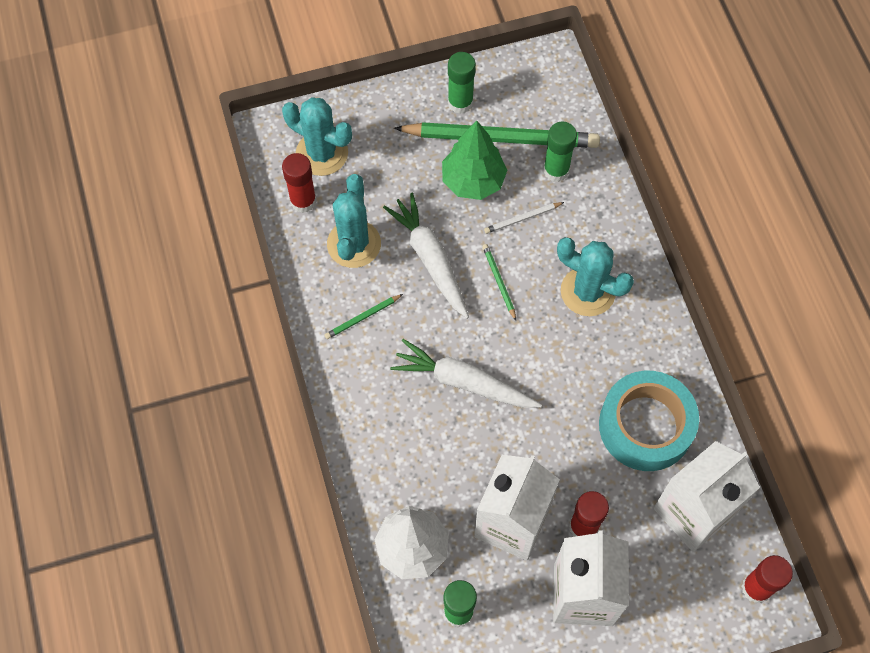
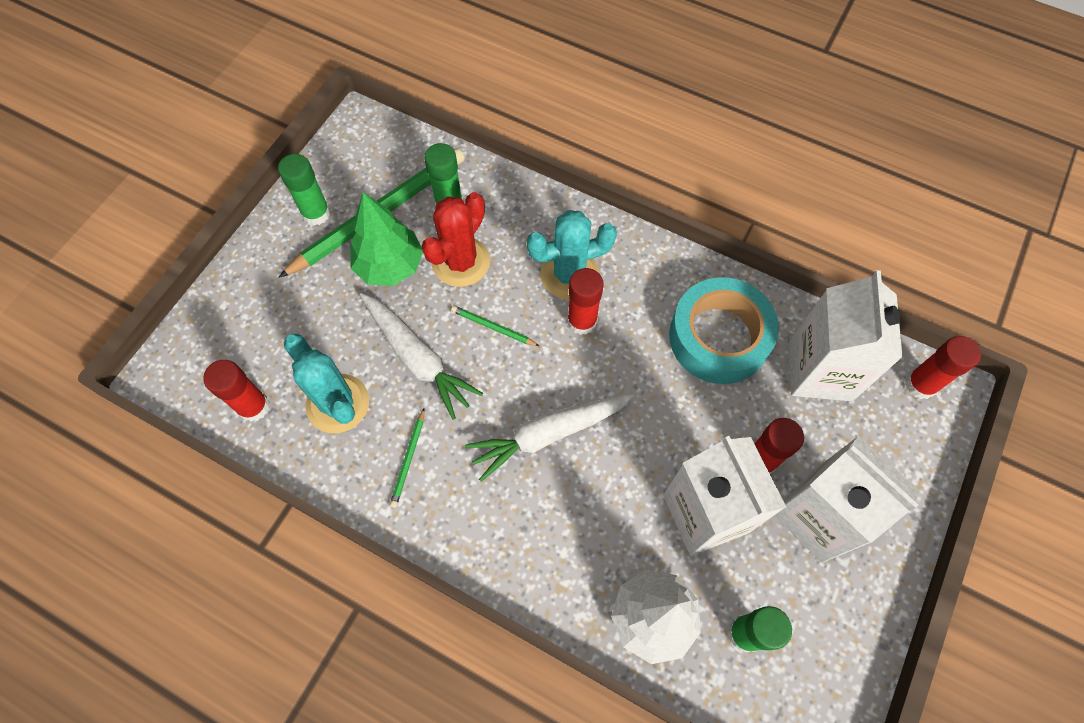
camera: 45 degrees left, 0 degrees up
(322, 153) = (231, 352): turquoise cactus -> none
(430, 259) = (418, 358): white carrot -> white carrot turned 150 degrees counterclockwise
(522, 219) = (461, 262): white pencil -> red cactus
(562, 330) = (582, 321): none -> red glue stick

